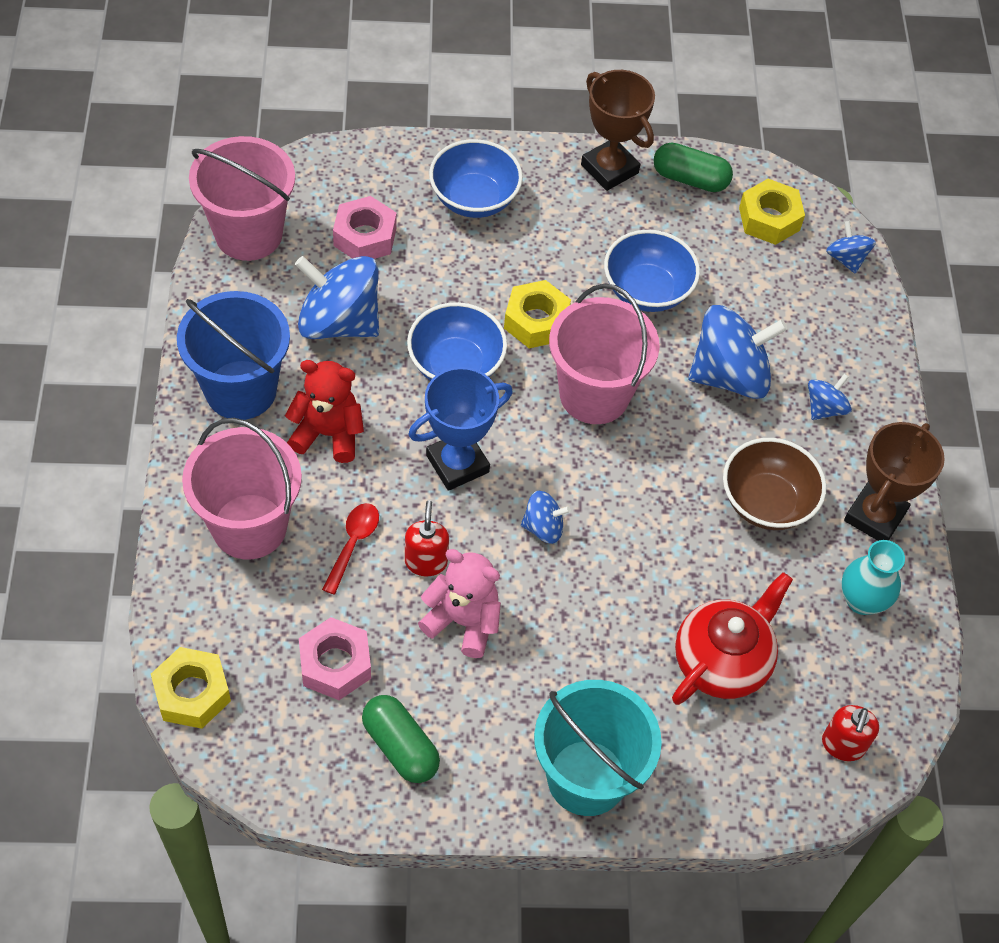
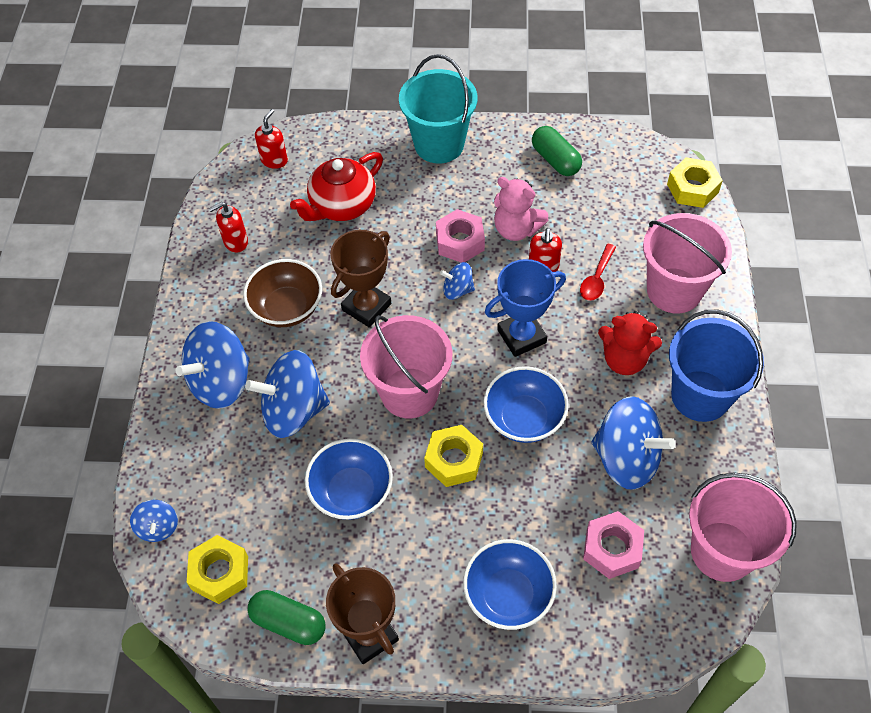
camera: 170 degrees left, 0 degrees up
(335, 664) = (601, 204): pink nut -> pink nut (460, 242)
(825, 408) = (221, 382): blue spinning top -> blue spinning top, size x2.03
(862, 600) = (235, 242): turquoise vase -> red soap dispenser
(875, 516) = (207, 298): brown trophy -> brown trophy (366, 307)

